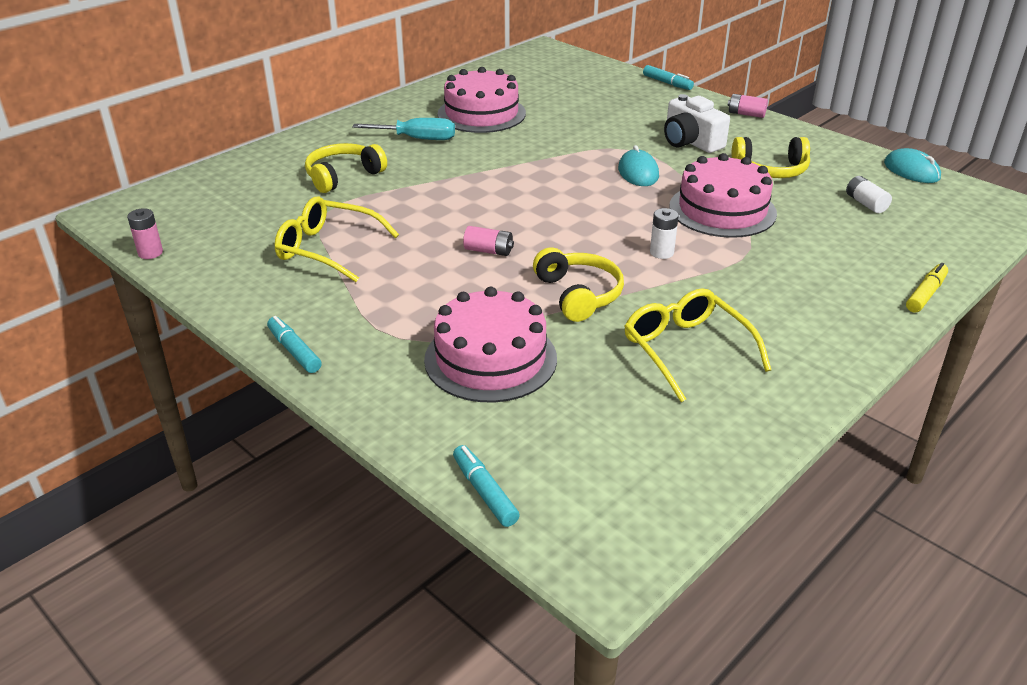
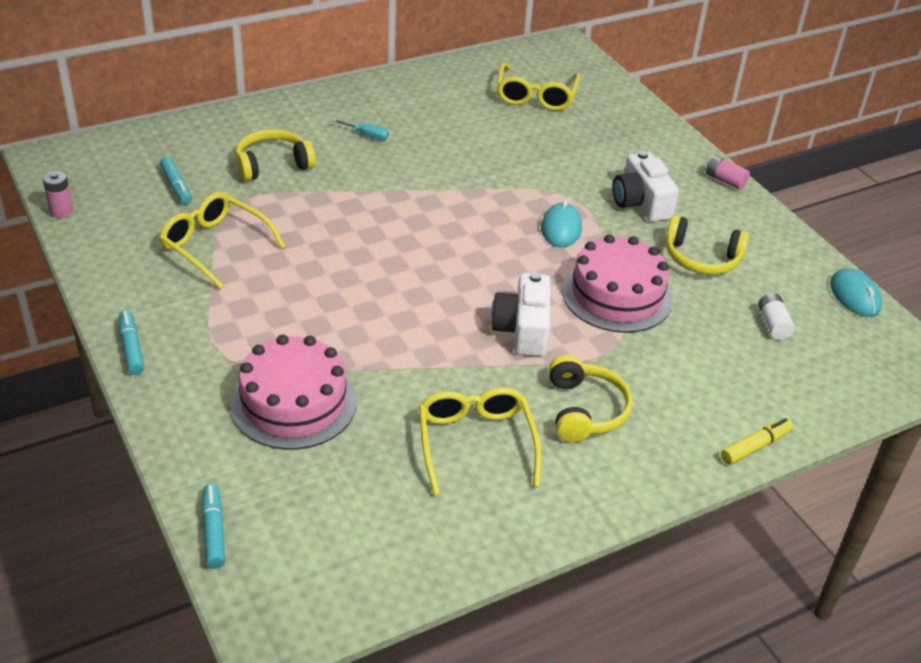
camera: 15 degrees right, 5 degrees up
(417, 139) = (367, 135): turquoise screwdriver -> turquoise screwdriver, size x0.58
(481, 113) = (448, 117): pink cake -> none
(488, 251) = (359, 285): pink battery -> none
(546, 86) = (536, 96): none -> yellow glasses
(578, 294) = (413, 356): yellow headphones -> yellow headphones (584, 410)
(661, 252) = (522, 329): white battery -> white camera
(667, 83) = (666, 120): turquoise marker -> turquoise marker (176, 186)

